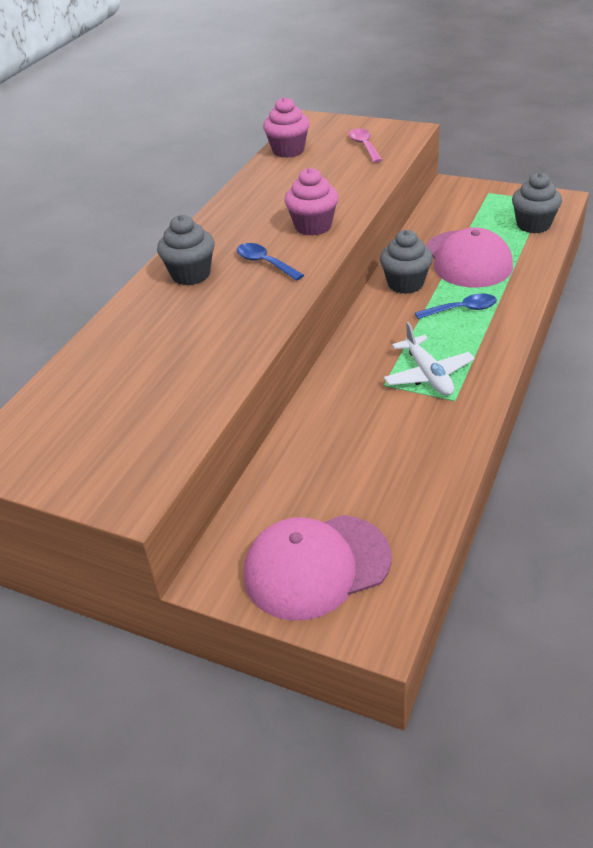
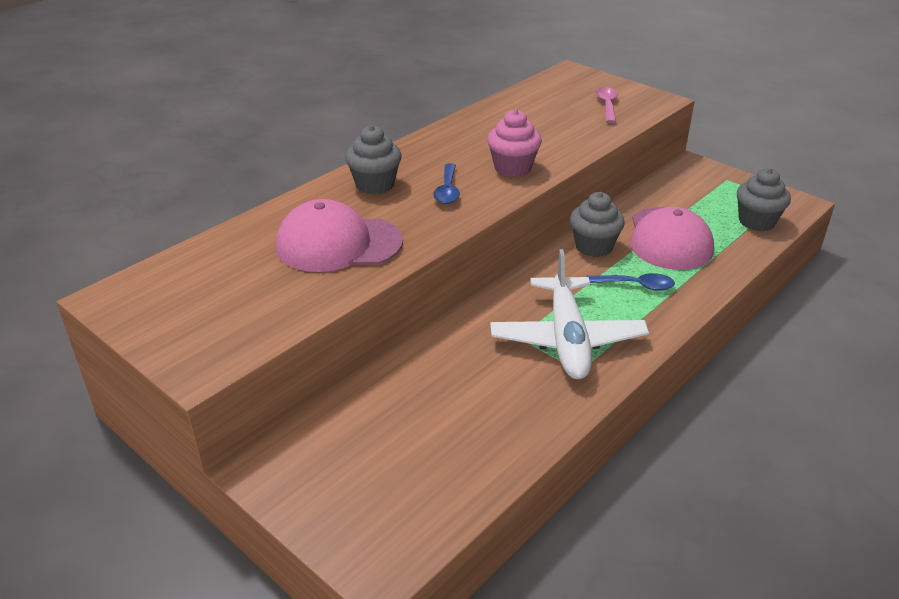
camera: 15 degrees right, 5 degrees down
(265, 263) = (447, 190): blue spoon -> blue spoon turned 150 degrees counterclockwise
(288, 150) = (532, 94): pink cupcake -> none
(316, 566) = (357, 489): pink cap -> pink cap (338, 244)
(428, 375) = (567, 339): white plane -> white plane, size x1.57

